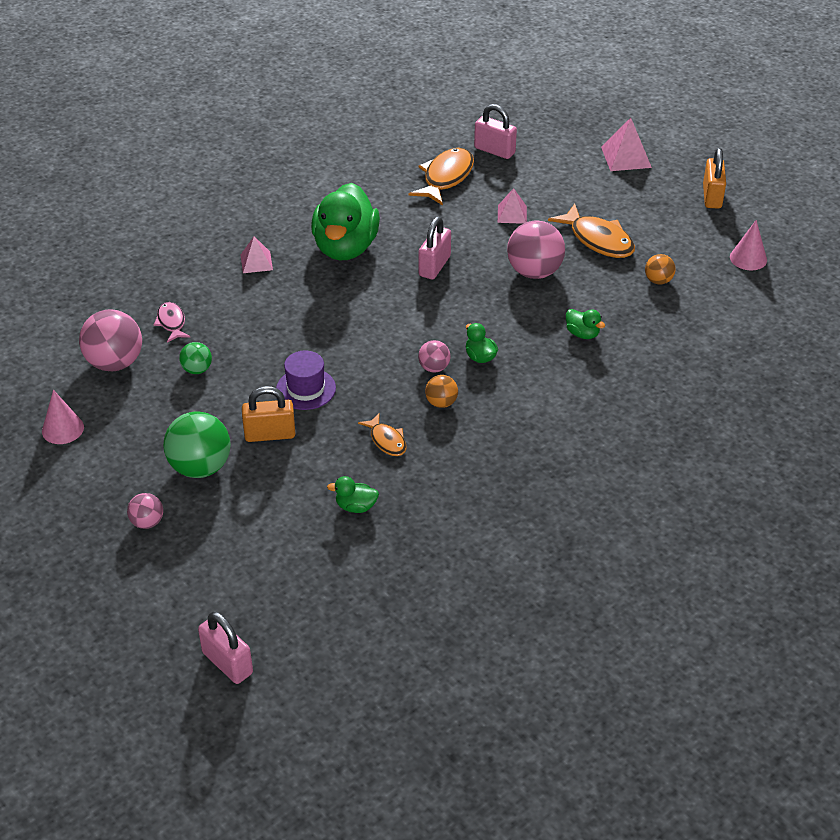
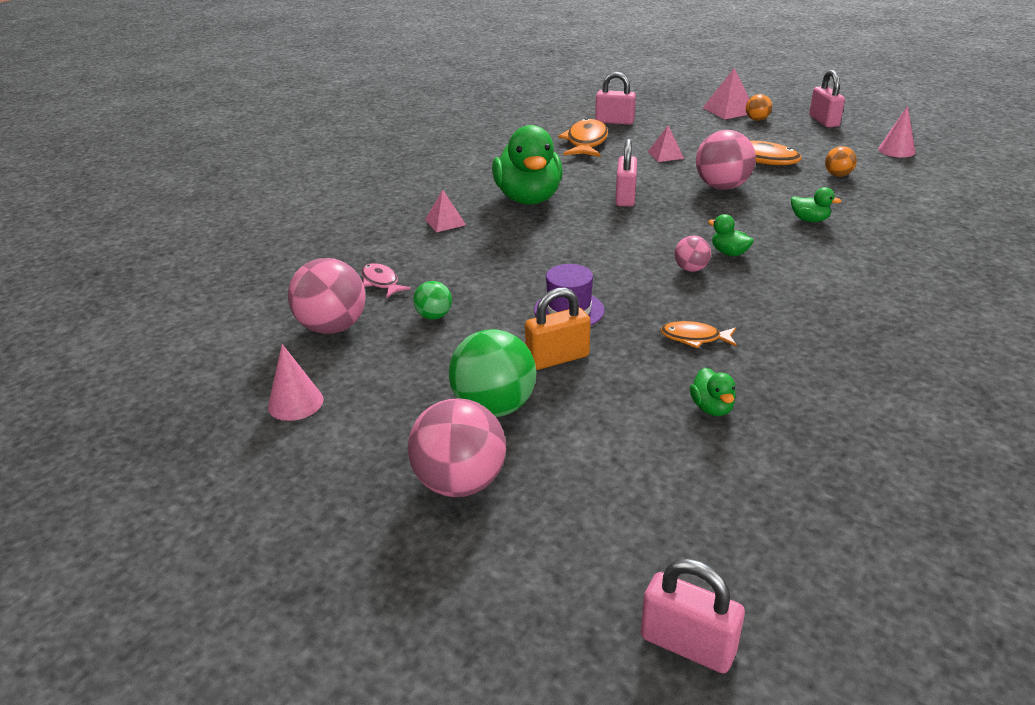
camera: 15 degrees left, 10 degrees down
(147, 522) = (460, 482): pink ball -> pink ball, size x1.91
(356, 506) = (712, 408): green duck -> green duck turned 90 degrees counterclockwise
(387, 440) = (694, 338): orange fish -> orange fish turned 150 degrees clockwise
(441, 403) = (723, 295): orange ball -> orange ball (757, 120)
(712, 196) = (823, 121): orange padlock -> pink padlock

